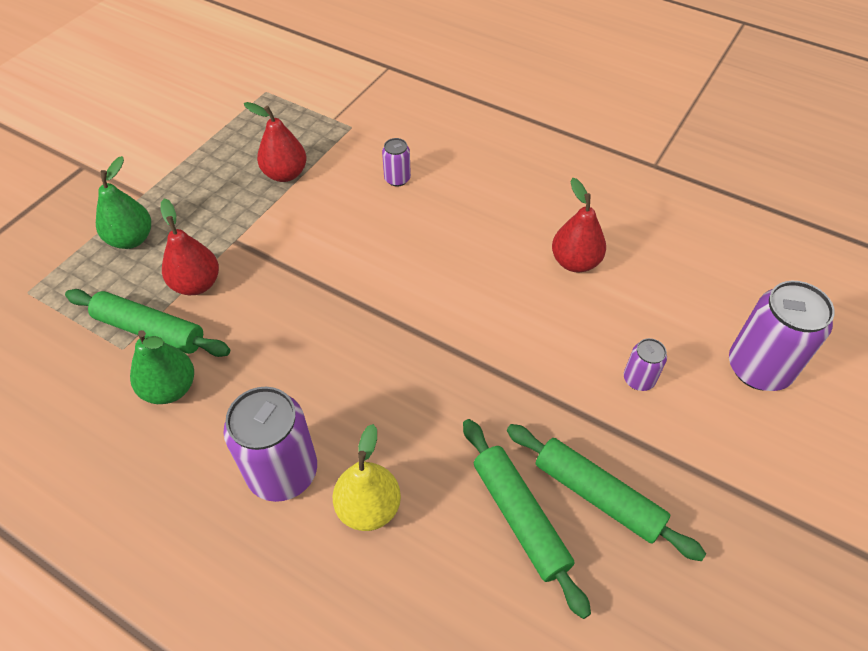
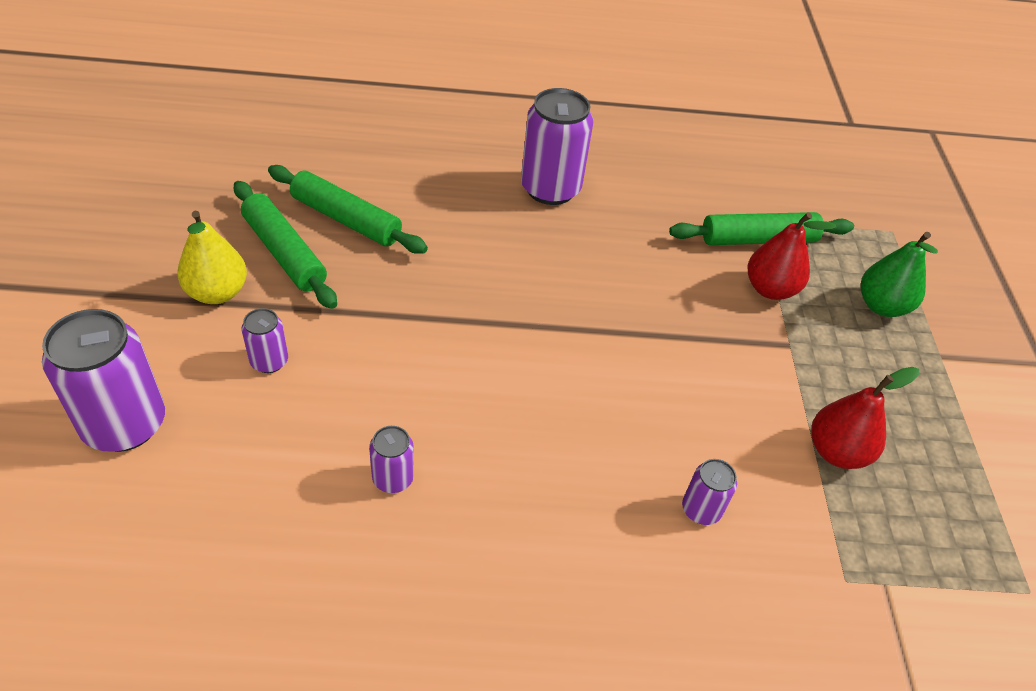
camera: 145 degrees right, 5 degrees down
(170, 388) = (690, 208): green pear -> none
(368, 507) = (468, 190): yellow pear -> yellow pear (217, 293)
(575, 262) = (393, 478): red pear -> purple can
(597, 495) = (284, 252): green rolling pin -> green rolling pin turned 45 degrees clockwise

